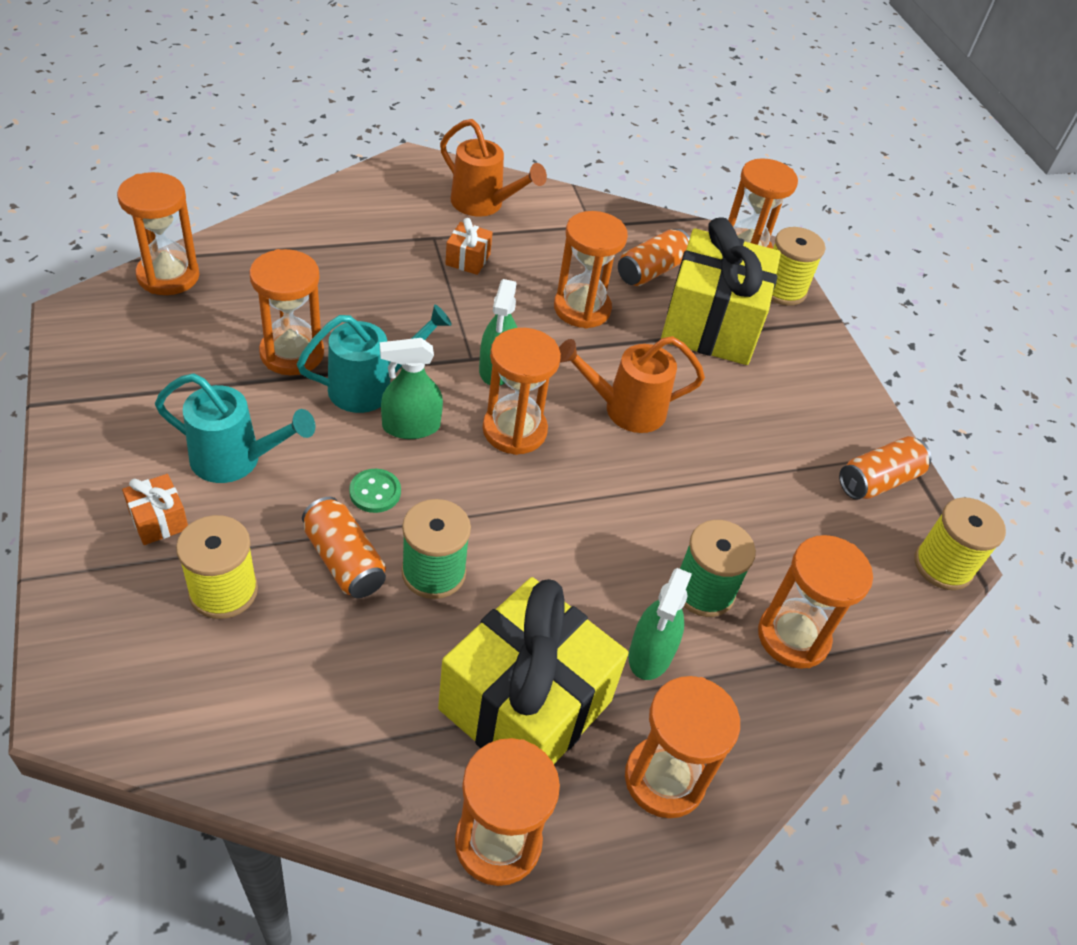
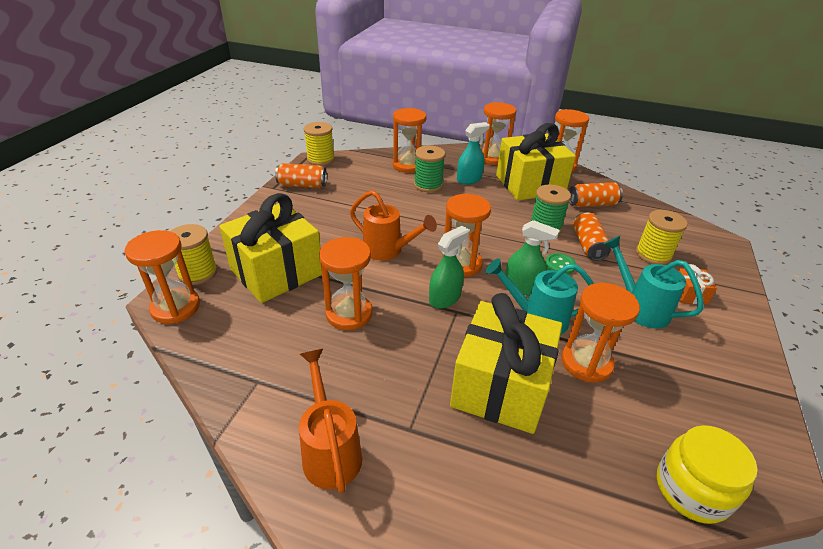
camera: 140 degrees left, 10 degrees down
(168, 276) = (692, 489): orange hourglass -> yellow jar
(374, 297) = (501, 386): none -> yellow gift
(468, 259) = (397, 391): orange gift -> none
(650, 654) = (469, 179): green spray bottle -> turquoise spray bottle
(651, 271) = (265, 321): orange can -> orange can (592, 204)

